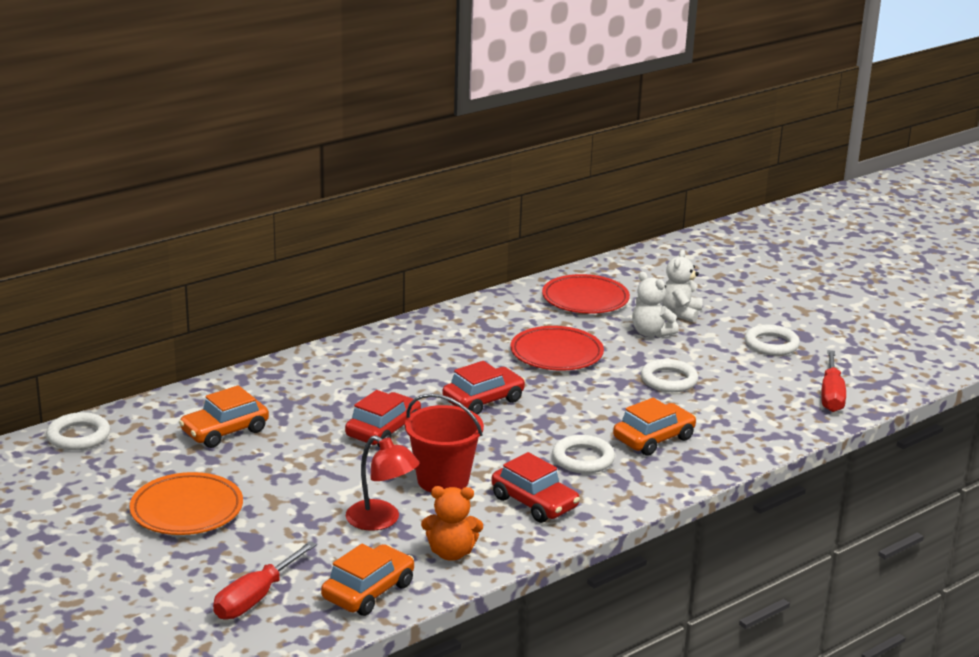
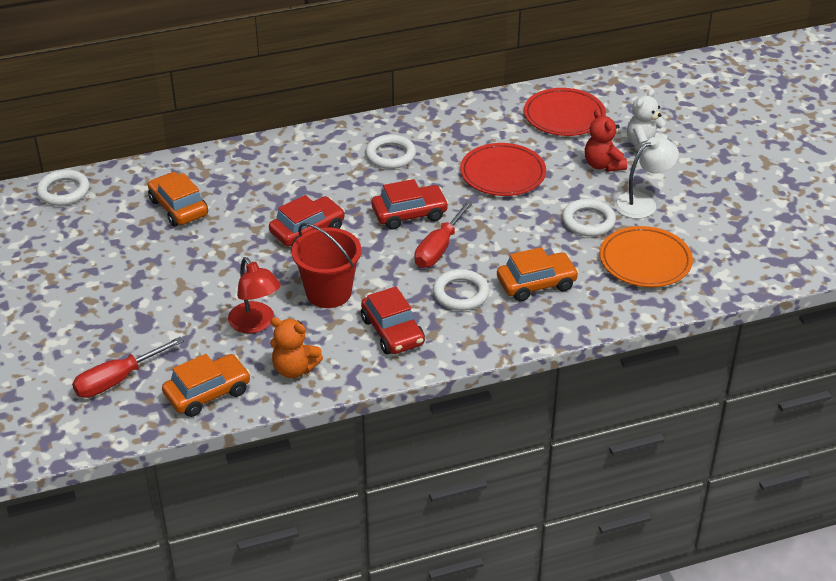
camera: 20 degrees right, 15 degrees up
(187, 510) = (109, 282): orange plate -> orange plate (645, 261)
(225, 431) = (178, 207): orange car -> orange car turned 75 degrees clockwise
(651, 333) = (603, 165): white teddy bear -> red teddy bear
(710, 357) = (642, 202): none -> white lamp
(771, 344) = (710, 197): white ring -> white ring (390, 155)
(831, 395) = (732, 265): red screwdriver -> red screwdriver (439, 248)

